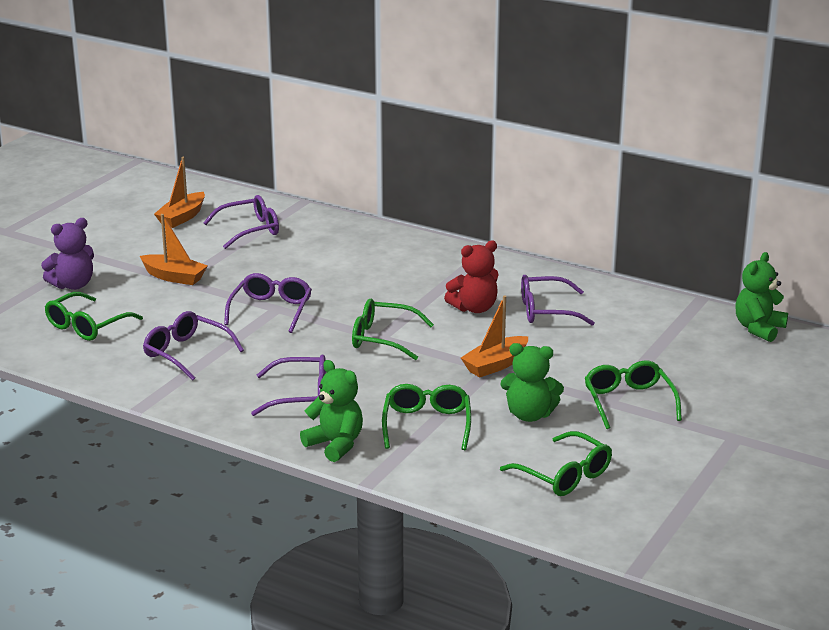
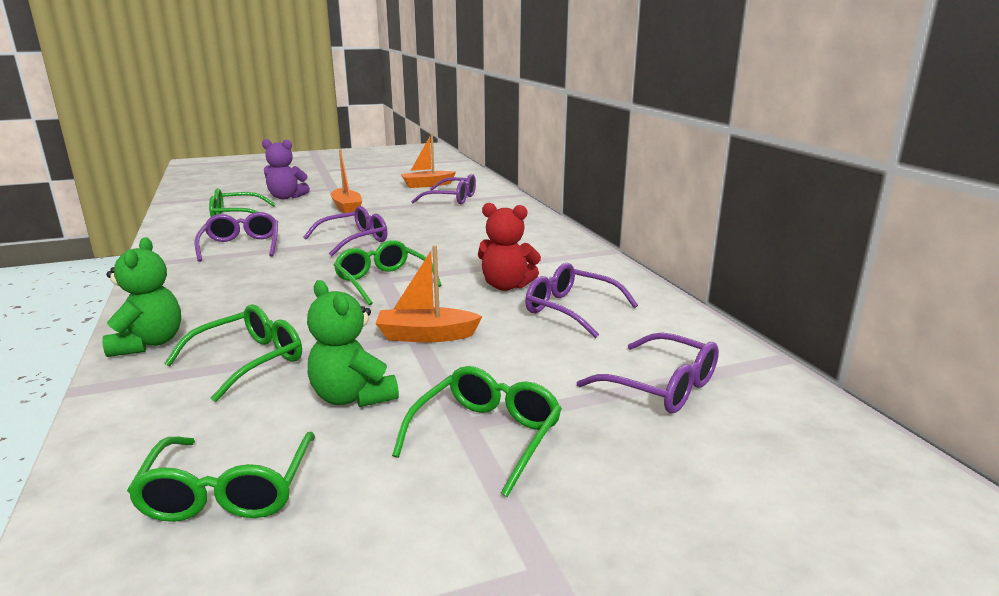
camera: 40 degrees right, 5 degrees down
(301, 396) = (228, 297): purple glasses -> purple glasses (661, 387)
(758, 329) = (826, 423): green teddy bear -> none

